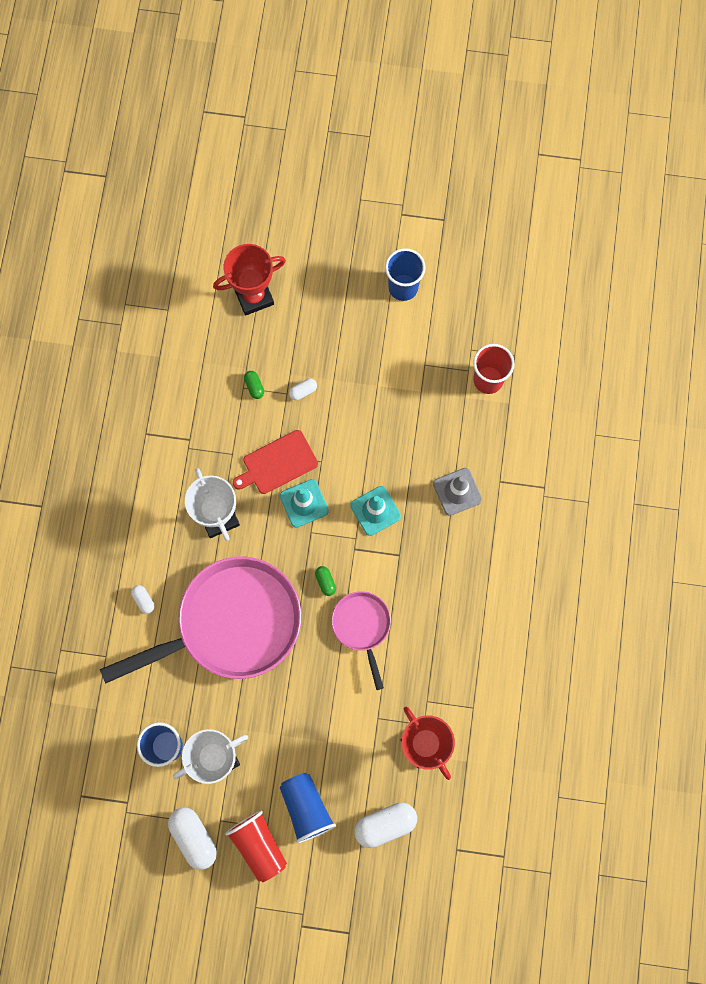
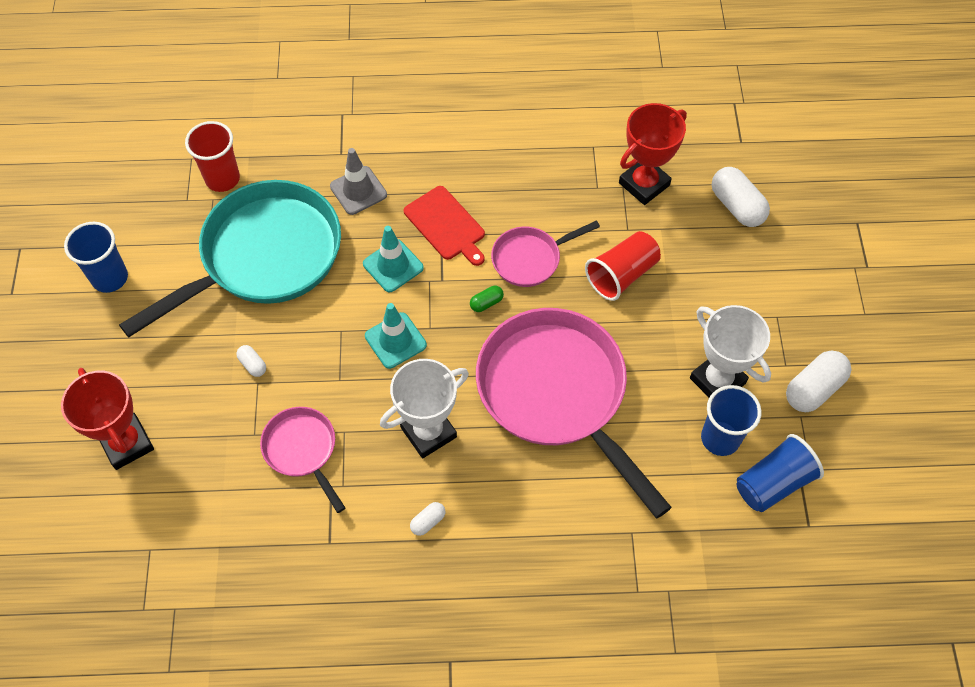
camera: 100 degrees left, 15 degrees down
(143, 600) = (550, 500): white capsule -> white capsule (428, 521)
(223, 422) = (302, 450): none -> pink pan
(254, 386) = (251, 421): green capsule -> none
(259, 845) = (799, 321): red cup -> red cup (621, 275)
(277, 463) = (349, 377): red cutting board -> red cutting board (446, 225)
(306, 807) = (743, 282): blue cup -> blue cup (773, 483)
(402, 407) = (264, 257): none -> turquoise pan

